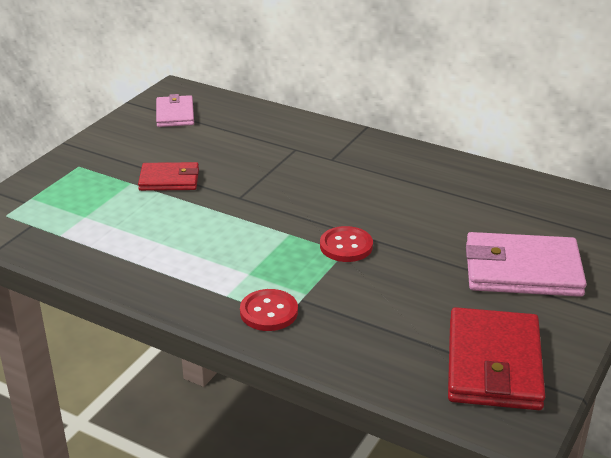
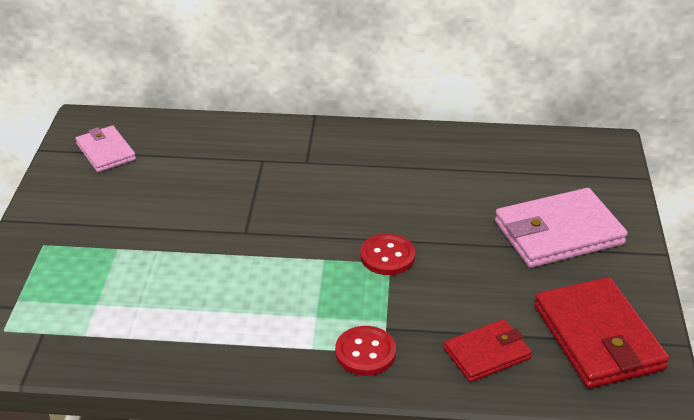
camera: 25 degrees left, 5 degrees up
(169, 180) = (157, 233): red wallet -> red wallet (487, 353)

